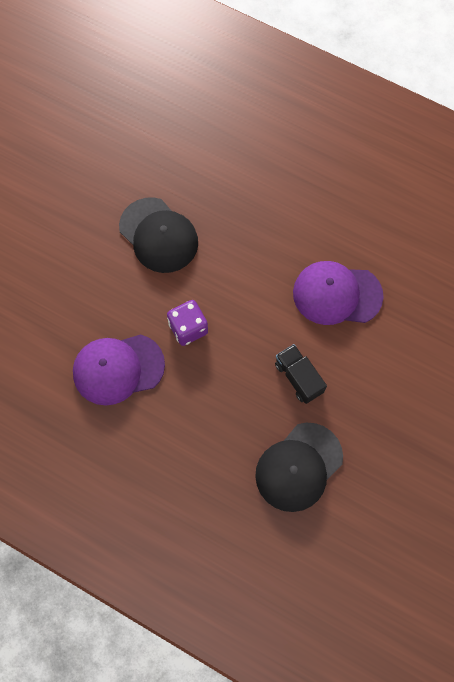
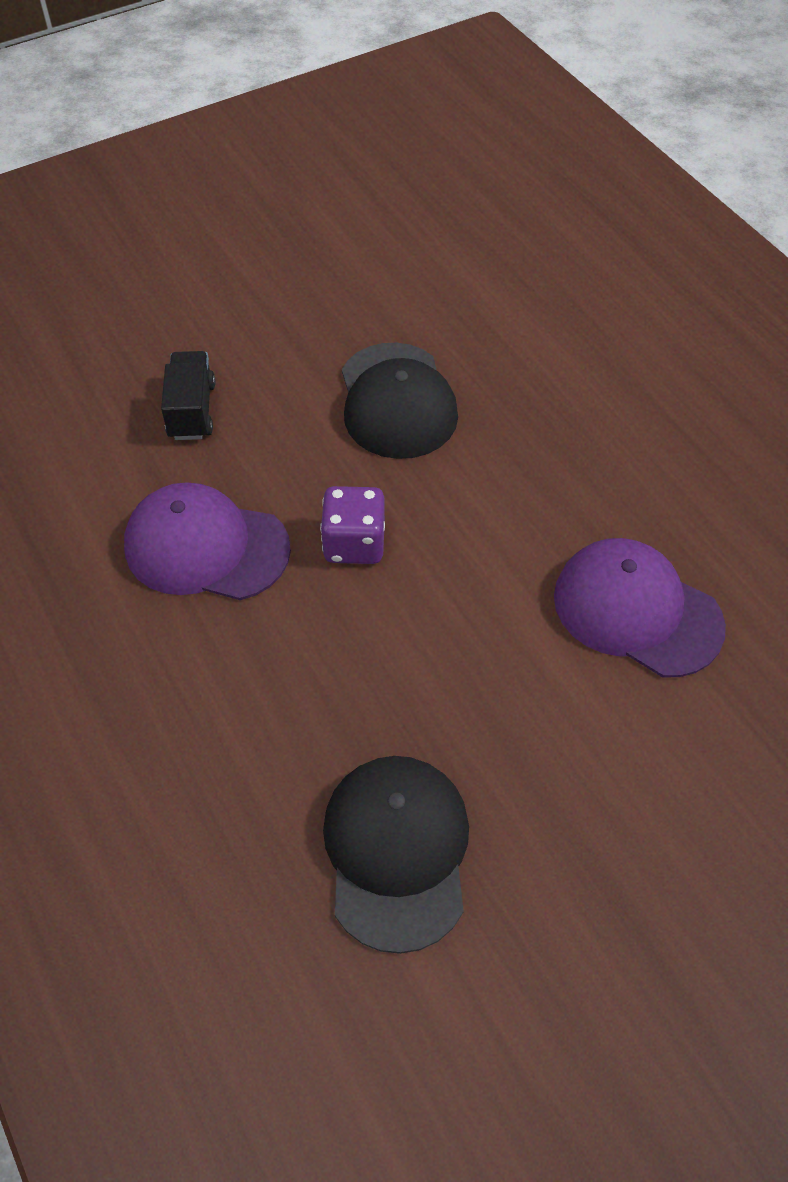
camera: 30 degrees right, 15 degrees down
(298, 378) = (489, 705): black truck -> black truck (192, 410)
(298, 467) = (396, 851): black cap -> black cap turned 105 degrees clockwise

